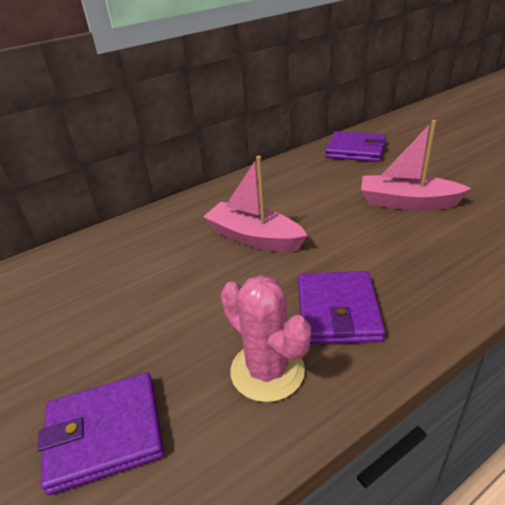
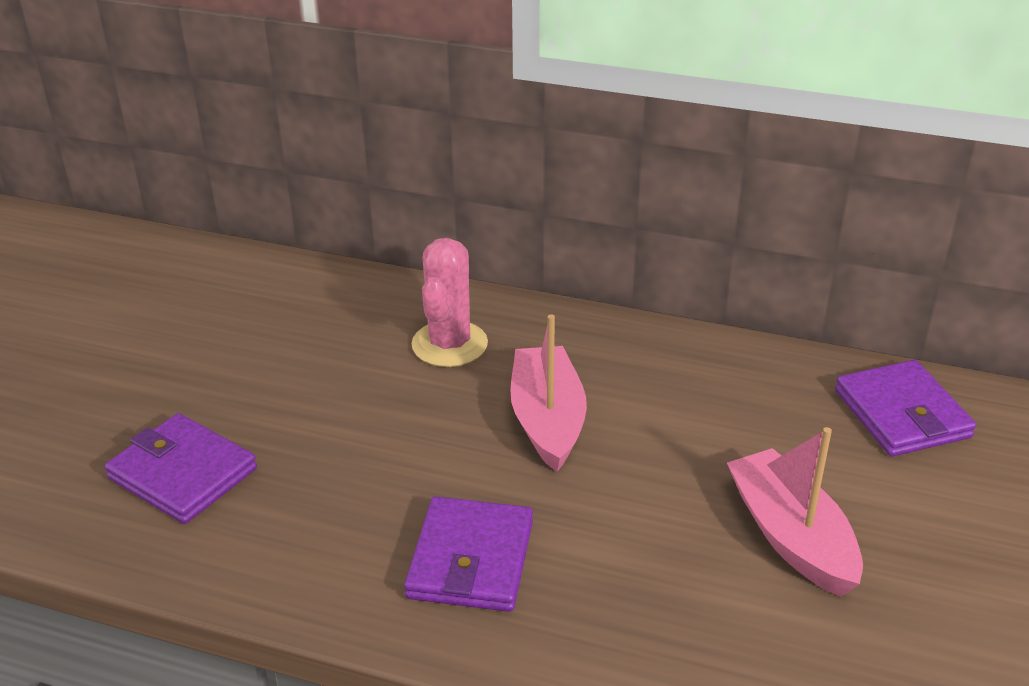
camera: 50 degrees right, 0 degrees up
(267, 371) = (333, 543): pink cactus -> pink cactus (449, 344)
(337, 311) = (471, 559): purple wallet -> purple wallet turned 45 degrees counterclockwise

